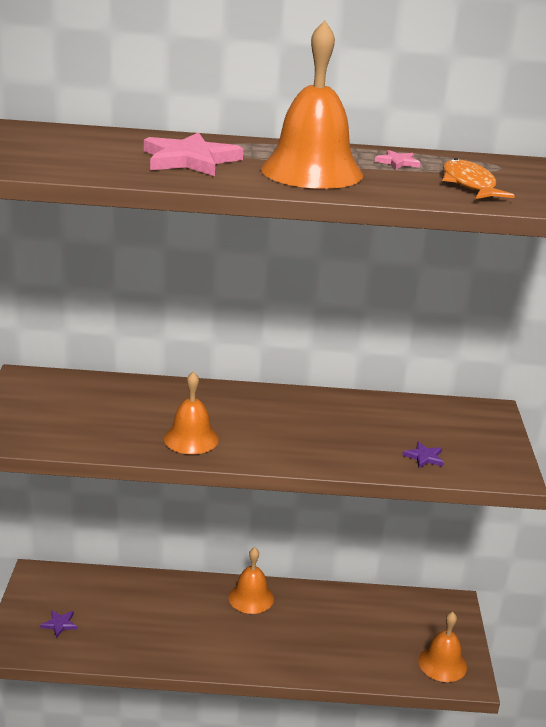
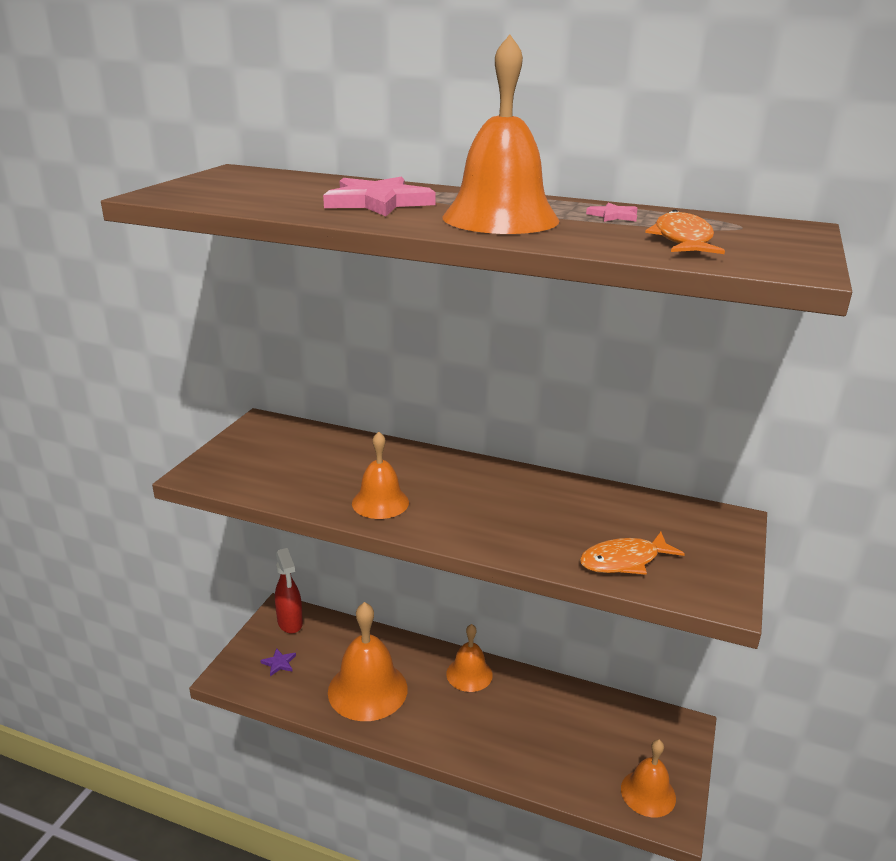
camera: 20 degrees right, 0 degrees up
(52, 584) = (290, 623): none -> red spray bottle
(160, 631) = (367, 690): none -> orange bell
(424, 457) = (624, 561): purple star -> orange fish

